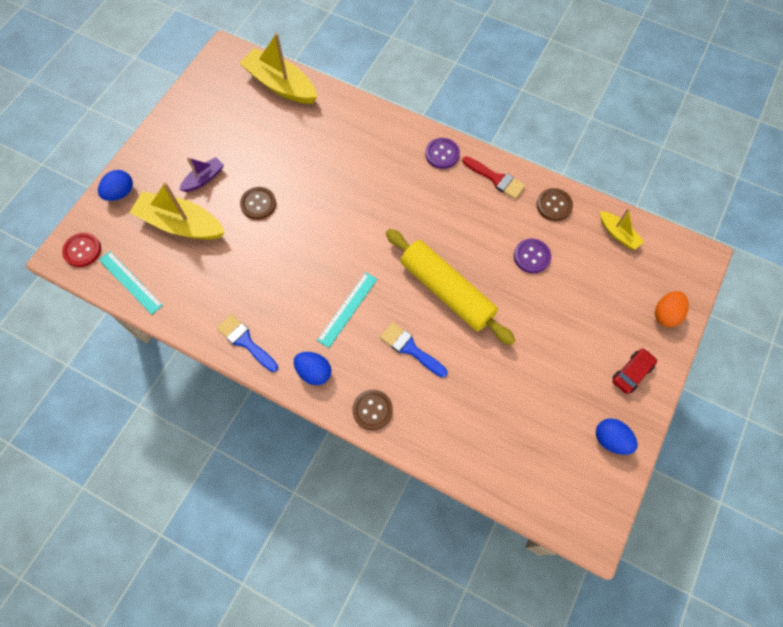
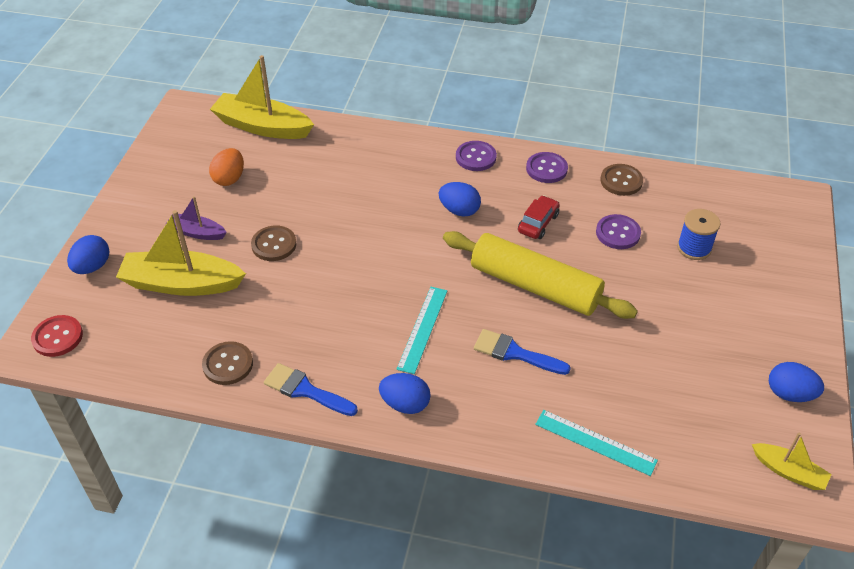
camera: 15 degrees left, 20 degrees down
(130, 282) = (132, 358): turquoise ruler -> turquoise ruler (595, 442)
(204, 179) = (197, 232): purple boat -> purple boat turned 105 degrees counterclockwise
(372, 410) = (494, 428): brown button -> brown button (228, 364)
(411, 204) = (459, 210): none -> blue egg
(496, 179) = (546, 169): red brush -> purple button
(589, 286) = (694, 248): none -> blue spool
(618, 234) = (703, 194): yellow boat -> yellow boat (788, 471)
(632, 373) = (781, 321): red car -> red car (538, 223)
(666, 314) = (790, 257): orange egg -> orange egg (229, 179)

